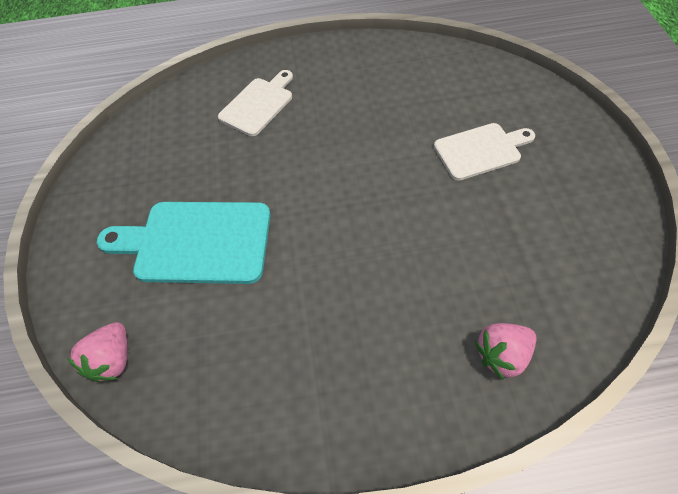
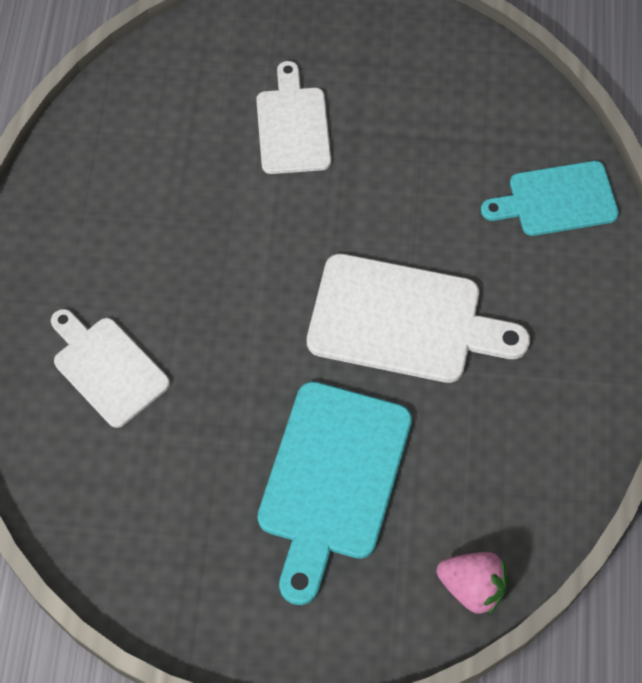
camera: 80 degrees left, 5 degrees up
(339, 258) = (403, 321): none -> white cutting board
(501, 354) = (557, 200): pink strawberry -> turquoise cutting board

